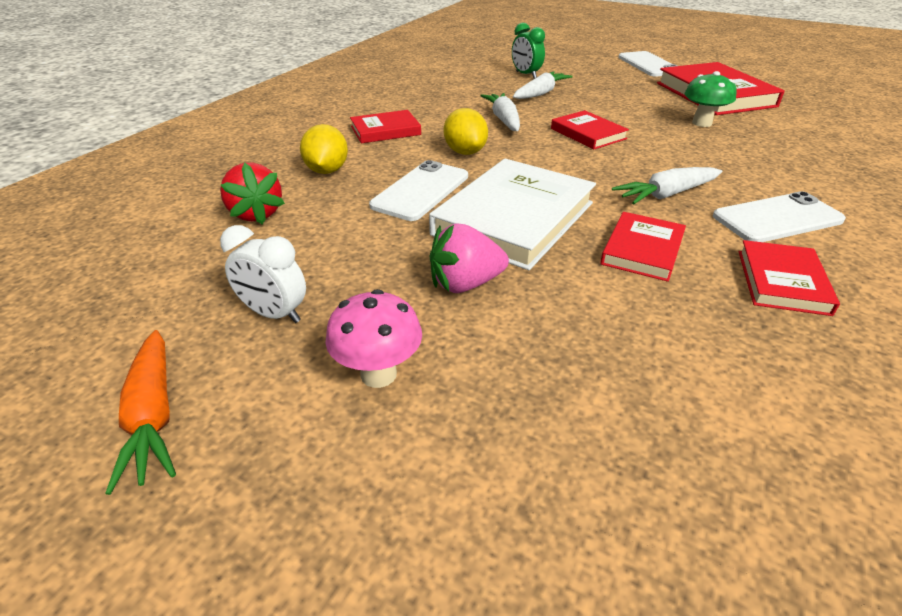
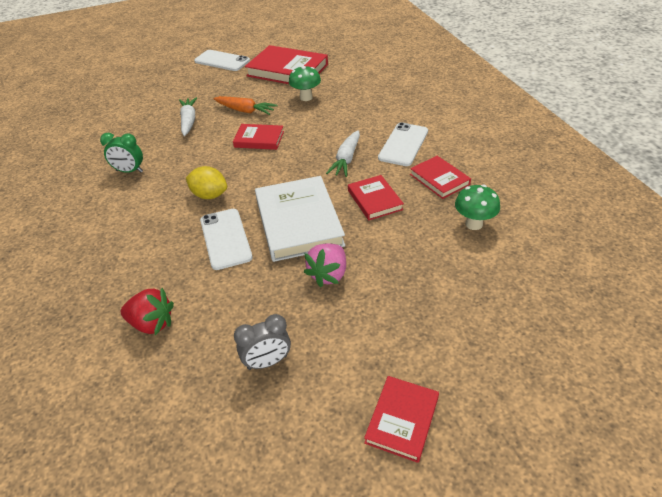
camera: 45 degrees left, 5 degrees up
(153, 416) = (297, 449): orange carrot -> orange carrot (245, 111)
(274, 314) = (267, 362): white clock -> grey clock
(327, 171) = (144, 264): yellow lemon -> none
(378, 374) = (357, 344): pink mushroom -> none
(385, 130) = (132, 210): red book -> red book (402, 420)
(504, 120) = (196, 156): white carrot -> none
(526, 75) = (156, 109): green clock -> green clock (129, 171)
(766, 366) = (474, 224): none -> green mushroom

